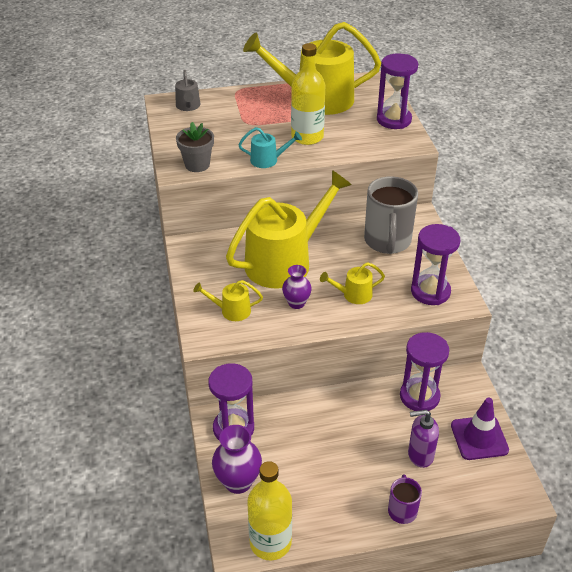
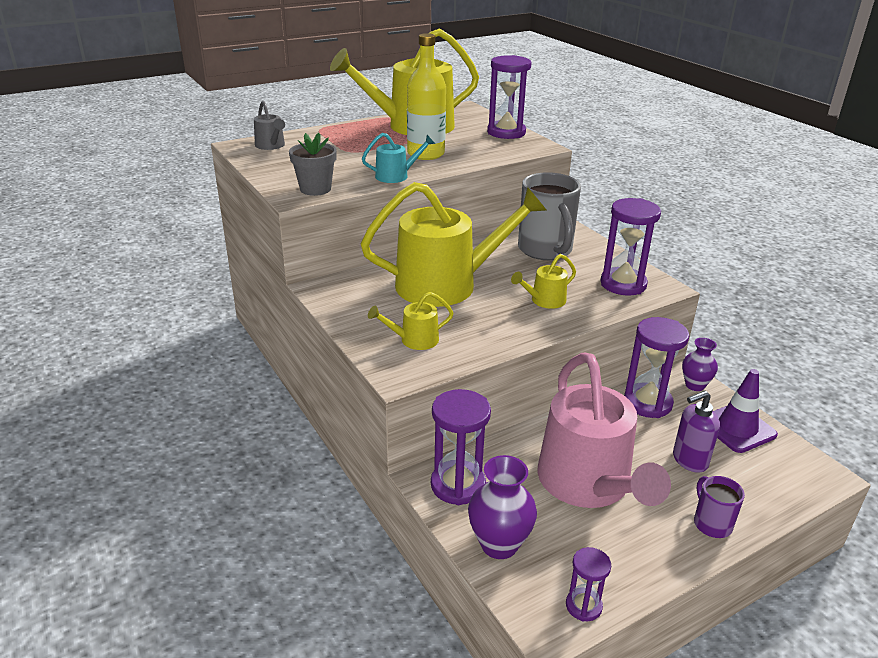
camera: 20 degrees left, 10 degrees down
(270, 542) = (583, 606): yellow bottle -> purple hourglass
(284, 261) = (446, 284): yellow watering can -> yellow watering can turned 45 degrees clockwise
(296, 303) = (486, 319): purple vase -> purple vase (695, 385)
(329, 453) = (588, 484): none -> pink watering can

